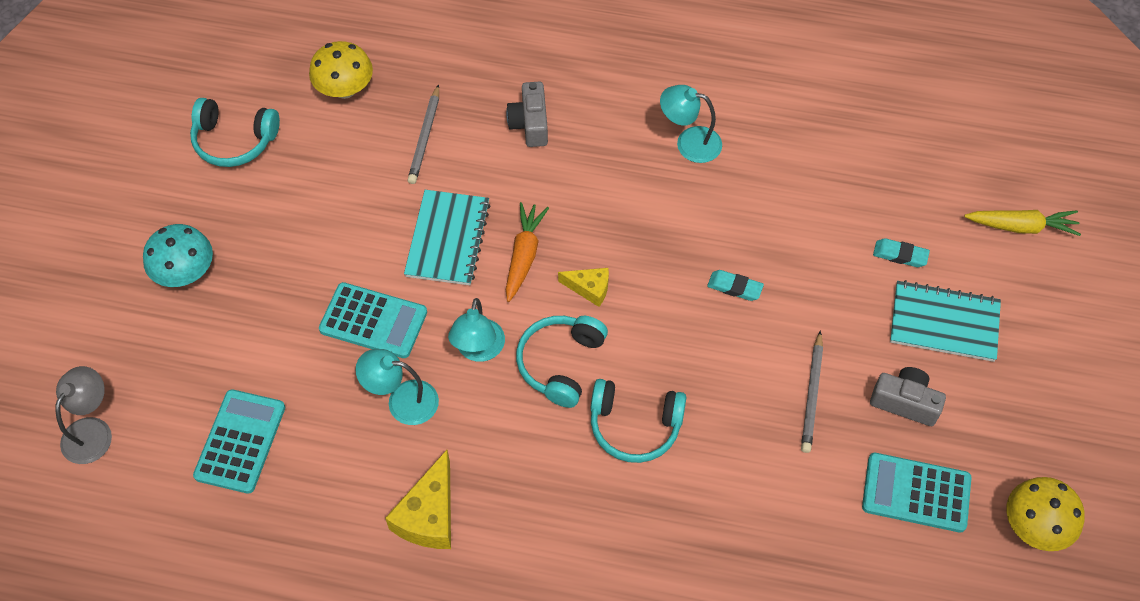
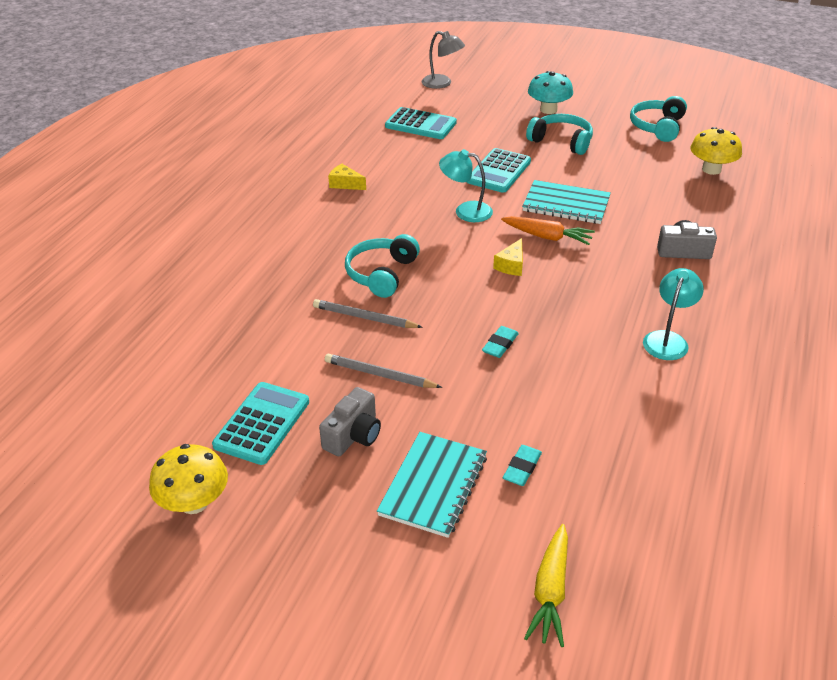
camera: 100 degrees right, 20 degrees down
(402, 401) = (433, 179): turquoise lamp -> none
(425, 137) = (665, 201): grey pencil -> grey pencil (364, 317)
(429, 515) = (345, 184): yellow cheese -> yellow cheese, size x0.60
(560, 363) = (446, 245): turquoise headphones -> turquoise headphones (561, 141)

